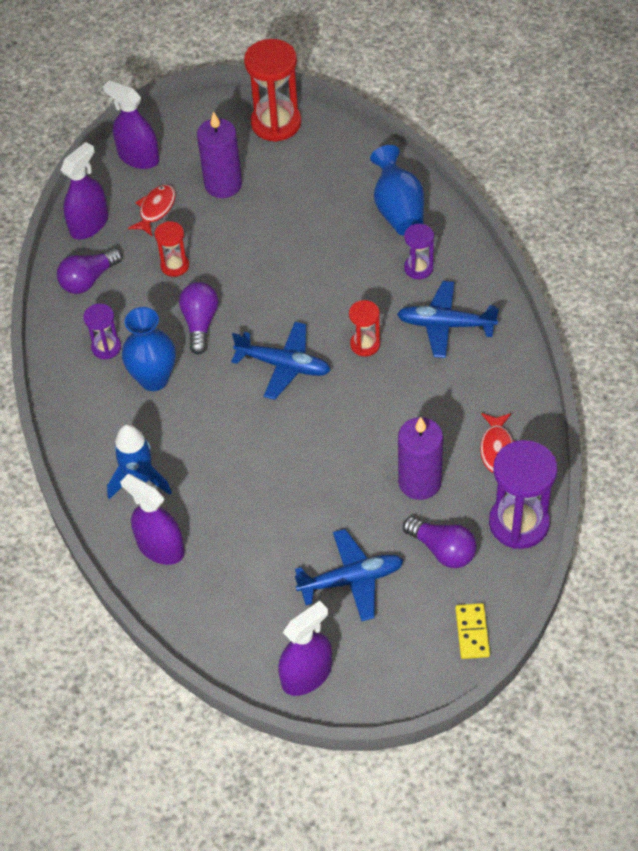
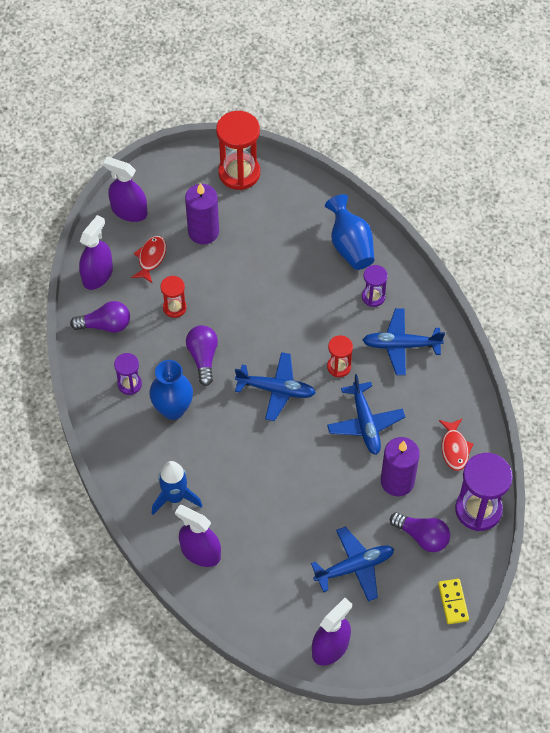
camera: 10 degrees left, 5 degrees up
(88, 280) = (105, 325): purple light bulb -> purple light bulb turned 135 degrees counterclockwise
(388, 411) = (365, 423): none -> blue plane

